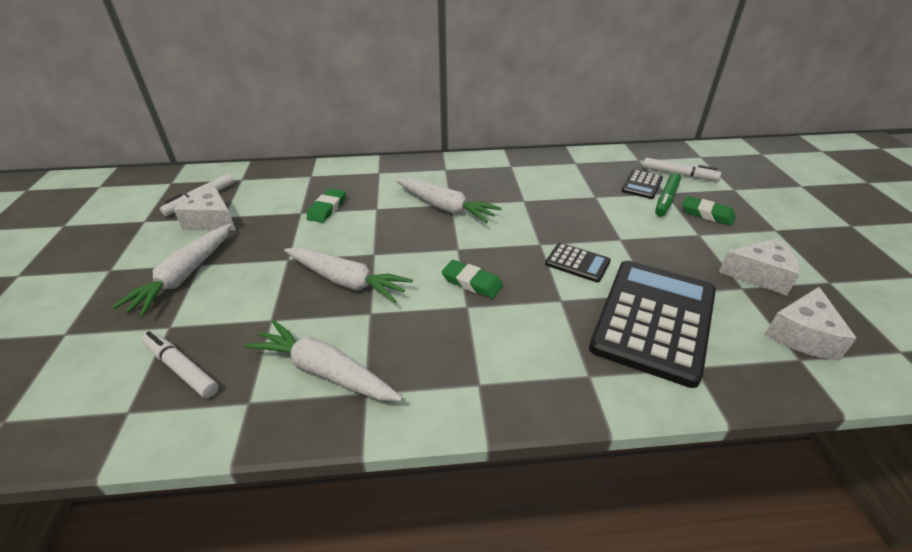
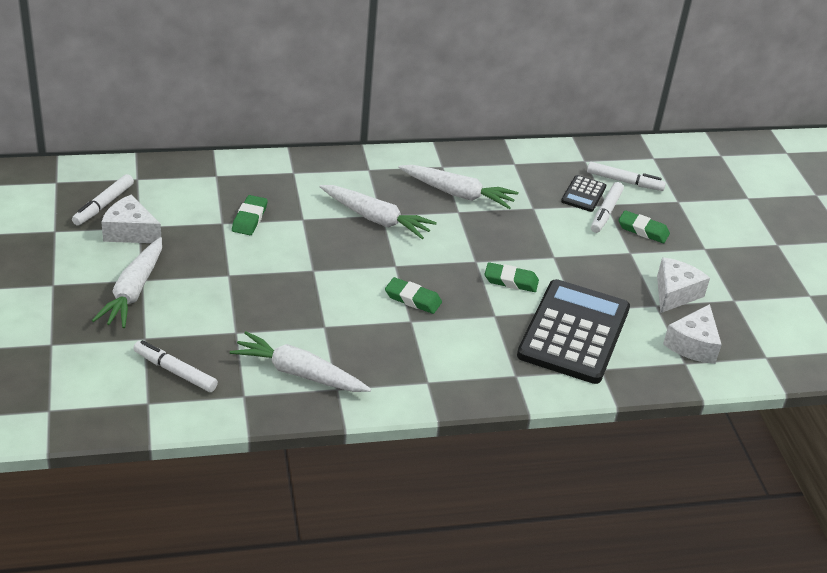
camera: 10 degrees left, 0 degrees up
(346, 281) = (294, 297): white carrot -> white carrot (457, 194)
(577, 263) = (511, 281): black calculator -> green eraser
(666, 199) = (606, 212): green marker -> white marker
(759, 275) = (675, 293): white cheese -> white cheese turned 60 degrees counterclockwise

